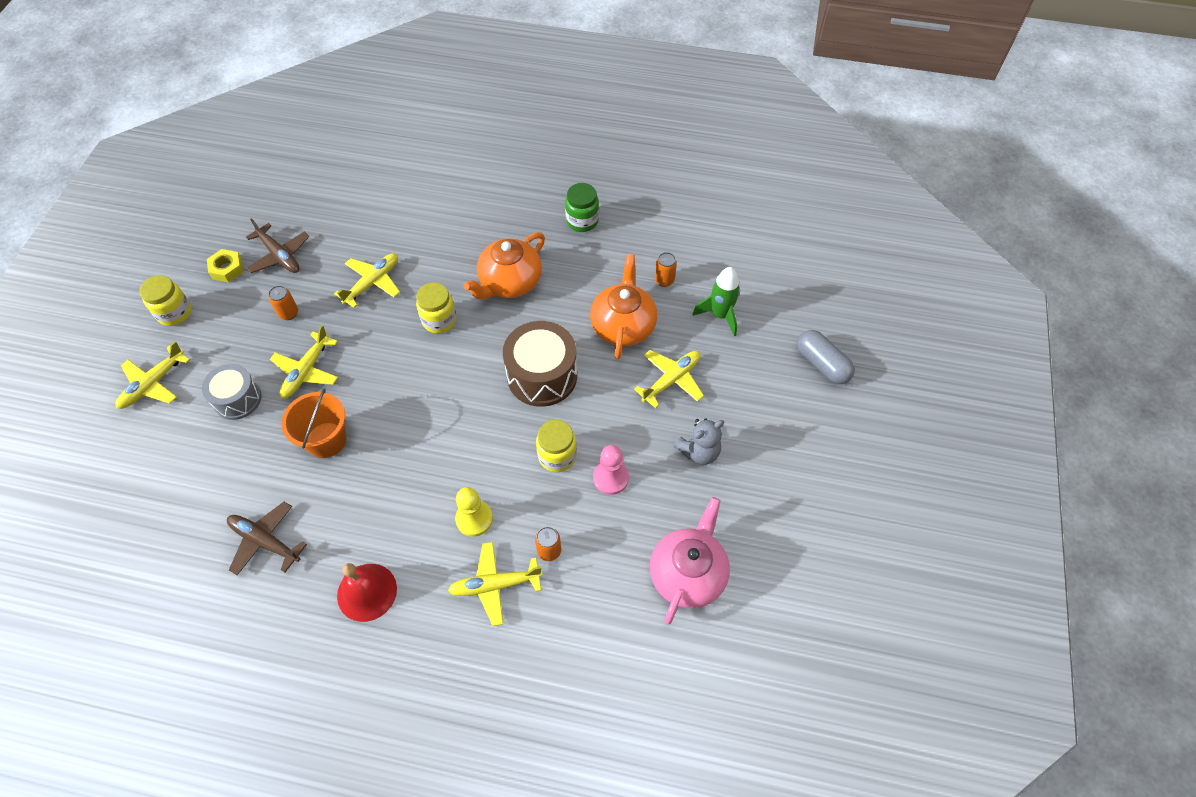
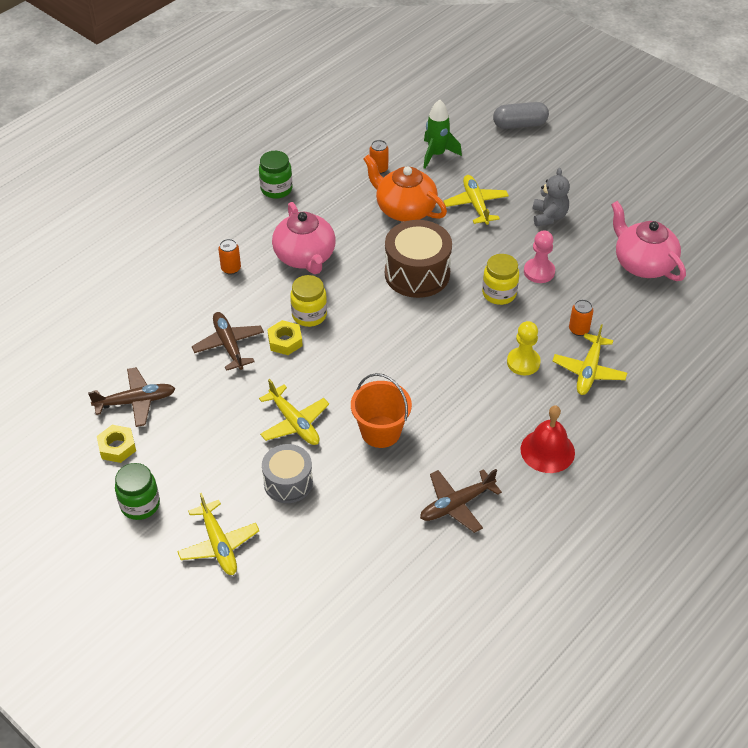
camera: 60 degrees left, 10 degrees down
(174, 313) = (140, 505): yellow jar -> green jar
(288, 313) = (215, 416): orange can -> orange can (231, 268)
(372, 283) = (229, 345): yellow plane -> brown plane
(398, 318) = (285, 341): none -> yellow nut
(509, 282) = (305, 257): orange teapot -> pink teapot

